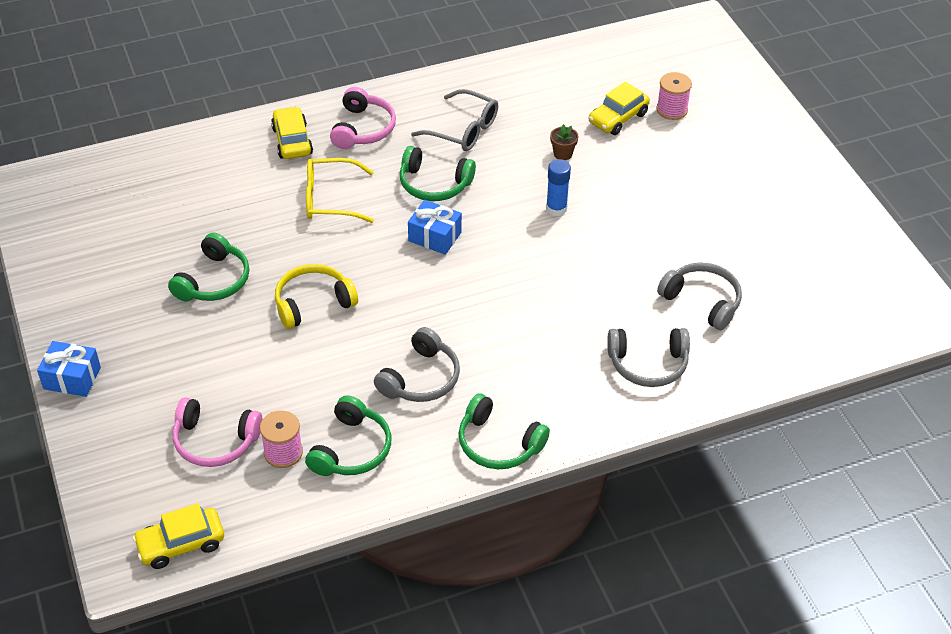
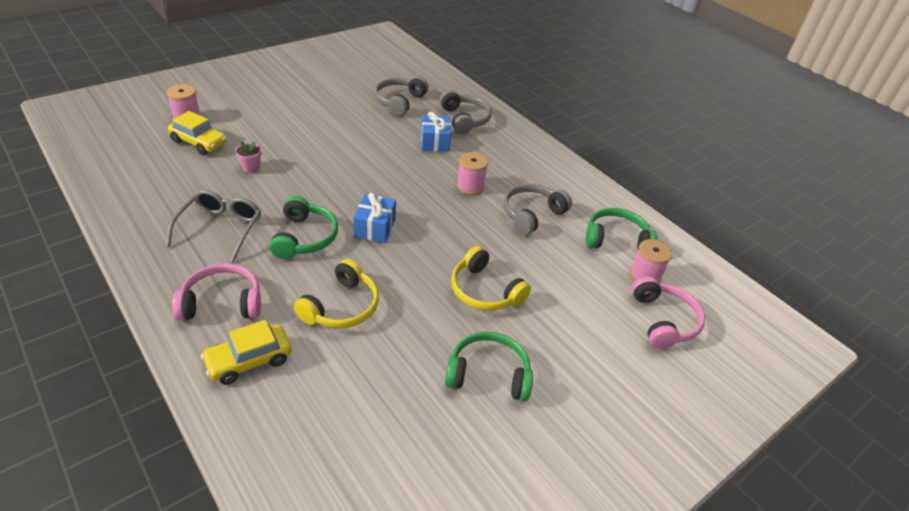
camera: 110 degrees left, 5 degrees down
(72, 378) = (673, 460): blue gift -> blue gift (435, 142)
(181, 544) = (762, 316): yellow car -> none
(330, 199) = (342, 307): yellow glasses -> yellow headphones
(421, 378) = (531, 214): grey headphones -> grey headphones turned 60 degrees counterclockwise
(489, 333) = (470, 186): none -> pink spool
(498, 444) = (565, 173): green headphones -> none
(556, 208) = (322, 166): blue glue stick -> none
(563, 154) = (251, 167): brown flower pot -> pink flower pot

